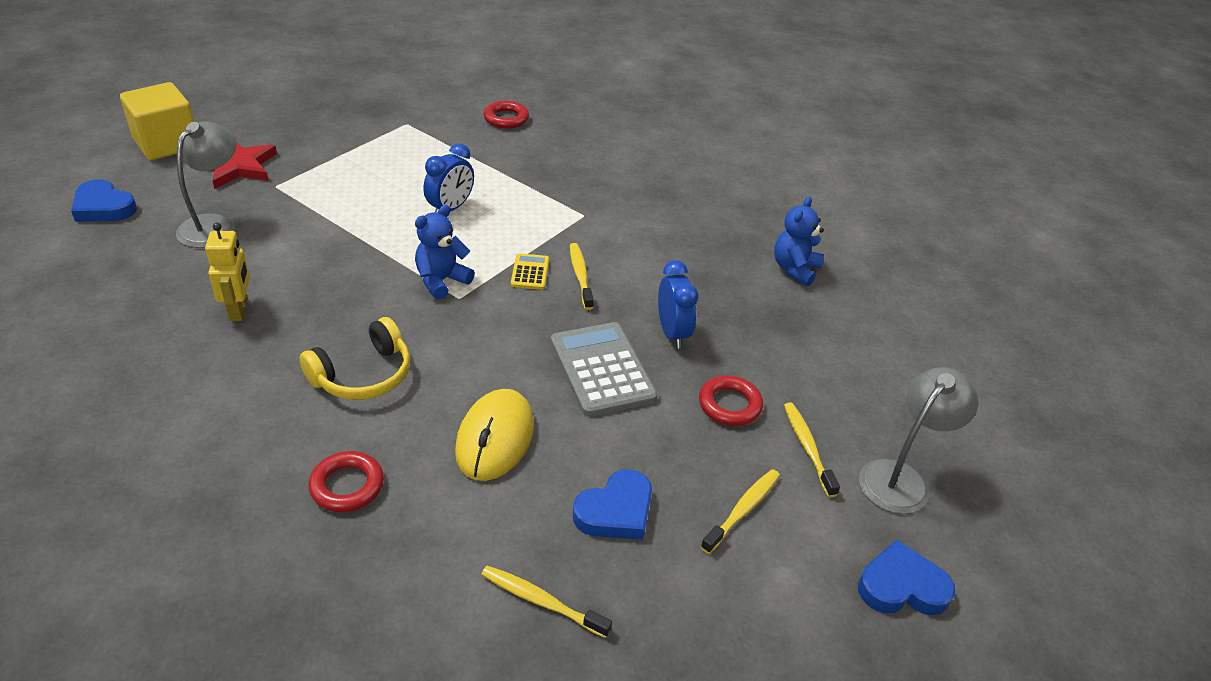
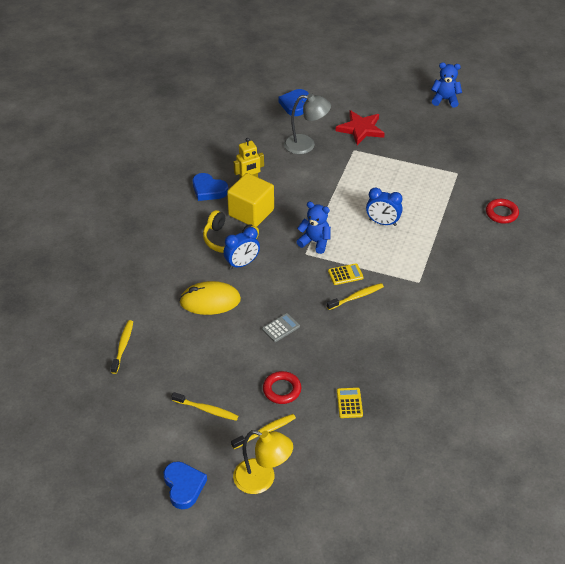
camera: 75 degrees right, 5 degrees up
(167, 144) = (362, 97): yellow cube -> yellow cube (251, 212)
(347, 486) = (159, 261): red ring -> none
(602, 369) = (281, 328): grey calculator -> grey calculator, size x0.49
(615, 511) = (184, 359): blue heart -> blue heart (208, 190)
(672, 333) = (329, 351): blue clock -> blue clock (242, 264)
(777, 342) = (349, 403): none -> yellow calculator
(795, 269) = (433, 401): blue teddy bear -> blue teddy bear (445, 100)
(901, 478) = (262, 480): grey lamp -> yellow lamp

